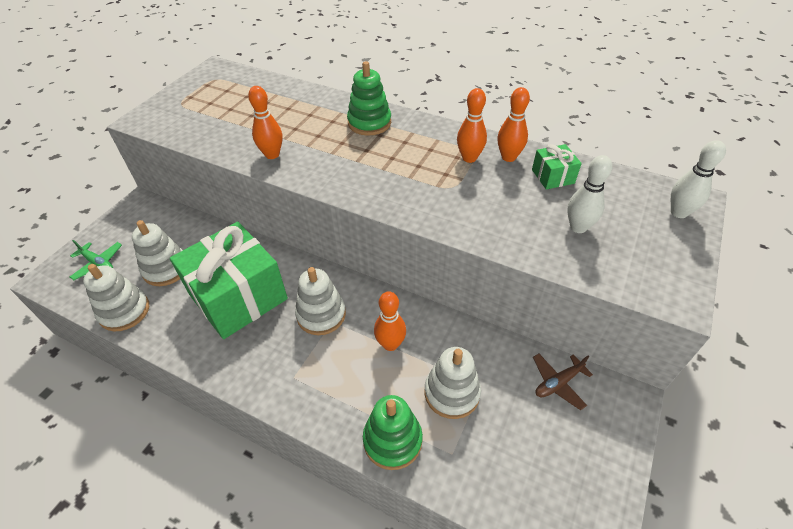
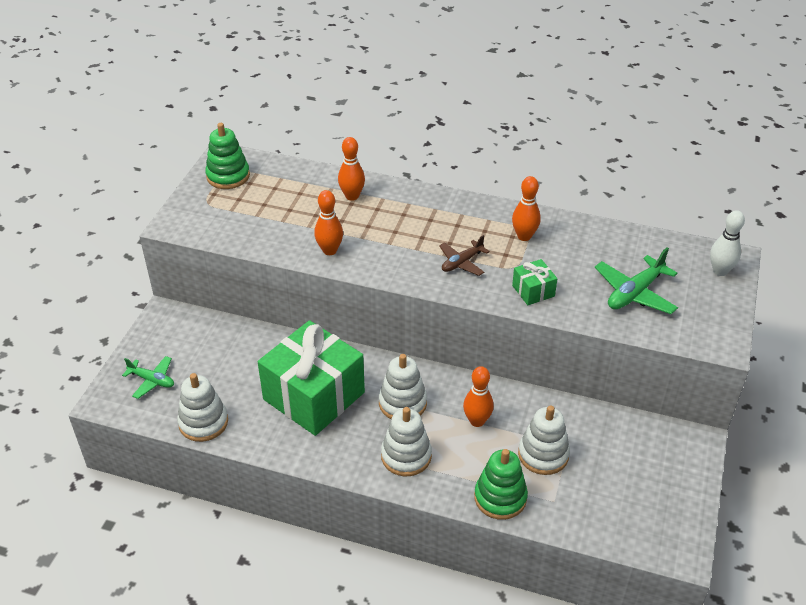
camera: 10 degrees left, 5 degrees down
(166, 269) = (227, 378): white stacking toy -> white stacking toy (406, 456)
(369, 123) = (415, 207): green stacking toy -> green stacking toy (228, 176)
(508, 157) = (561, 232): orange bowling pin -> orange bowling pin (352, 196)
(552, 176) = (605, 247): green gift -> green gift (533, 291)
(558, 383) = (635, 435): brown plane -> brown plane (462, 262)
(578, 227) = (634, 293): white bowling pin -> green plane

